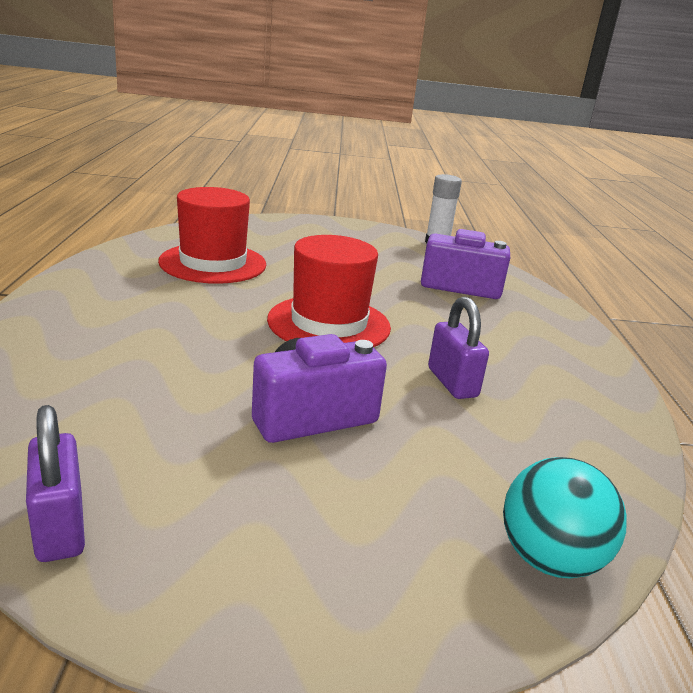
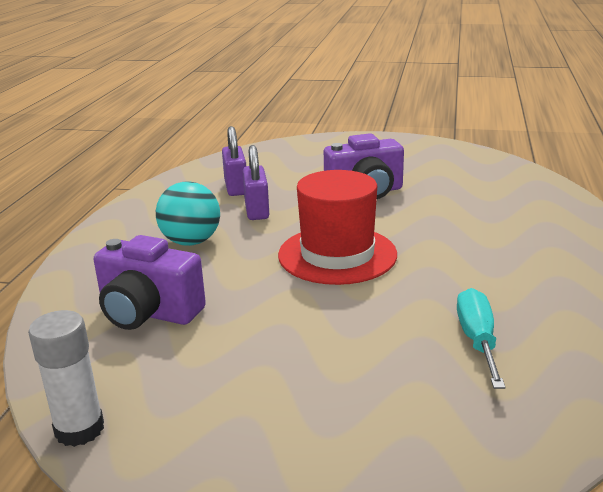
camera: 165 degrees left, 0 degrees up
(60, 527) = (479, 157): purple padlock -> purple padlock (236, 187)
(213, 263) = (477, 340): red hat -> turquoise screwdriver
(549, 559) = (271, 150): turquoise ball -> turquoise ball (191, 242)

